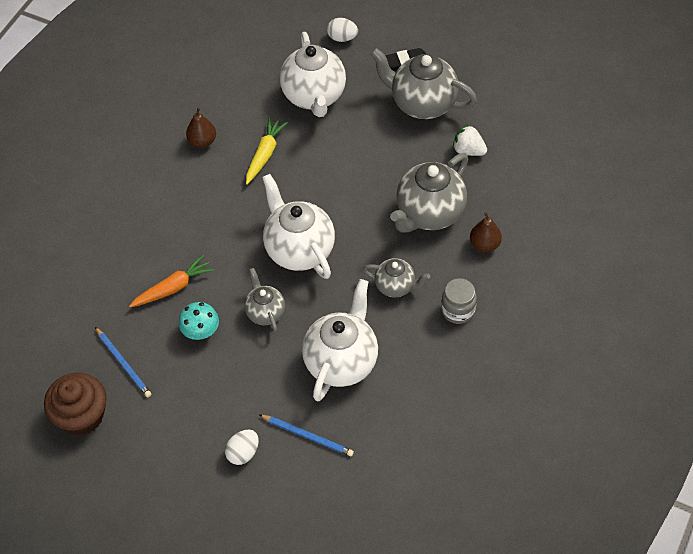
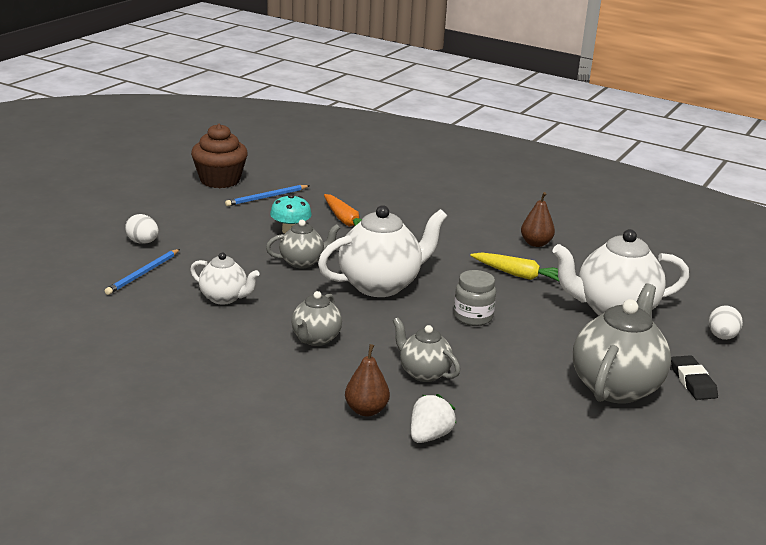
camera: 90 degrees right, 30 degrees down
(341, 361) = (224, 298): white teapot -> white teapot, size x0.56
(429, 213) = (423, 373): grey teapot -> grey teapot, size x0.56
(458, 310) = (267, 378): grey jar -> grey jar (473, 317)
(468, 150) = (533, 416): white strawberry -> white strawberry (429, 436)

